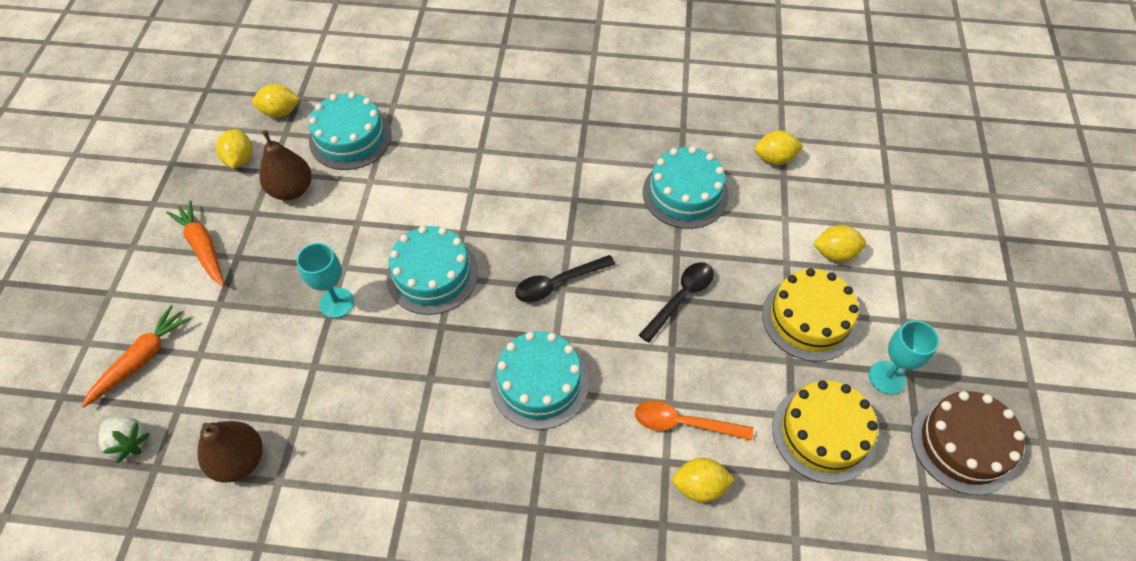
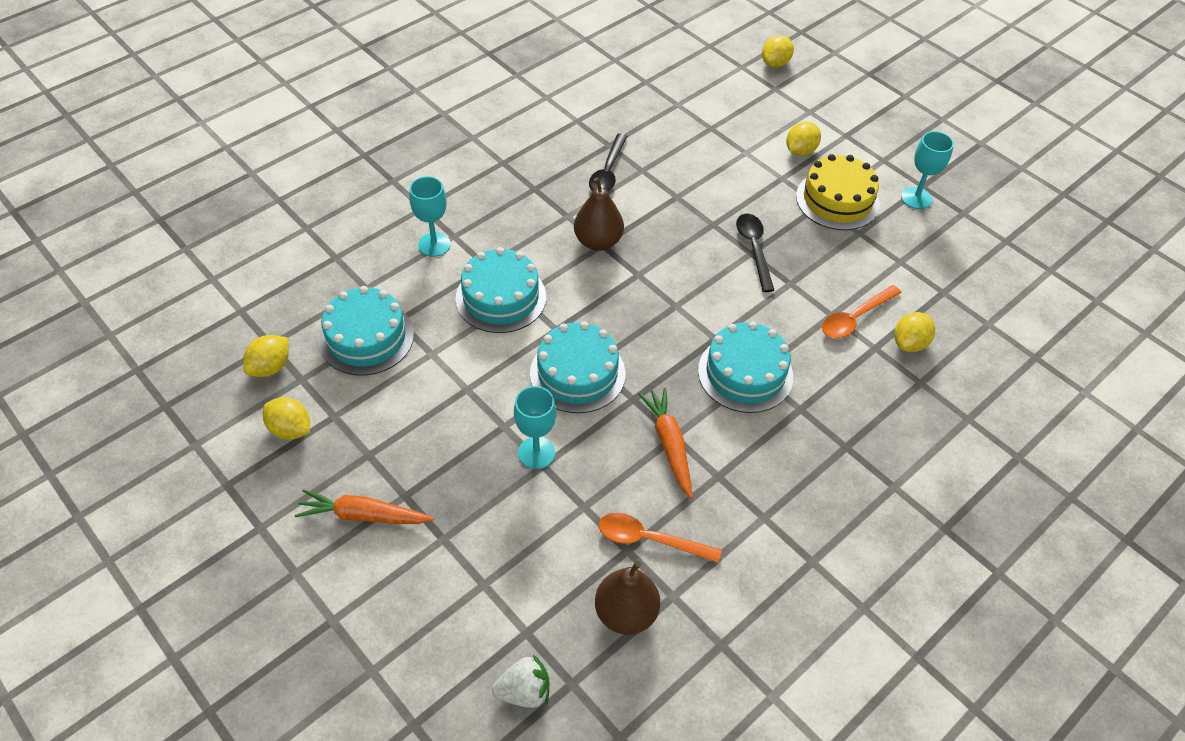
camera: 50 degrees left, 5 degrees down
(141, 360) = (442, 633): orange carrot -> orange carrot (669, 444)
(292, 190) = (375, 412): brown pear -> brown pear (598, 241)
(318, 430) = (649, 539): none -> orange spoon
(468, 109) = (434, 244): none -> turquoise goblet
(558, 283) = (669, 305): black spoon -> black spoon (608, 171)
(685, 193) = (667, 184): turquoise cake -> turquoise cake (501, 297)
(774, 158) = (691, 120): yellow lemon -> yellow lemon (775, 63)
(823, 433) = (927, 256): yellow cake -> none
(963, 444) = (992, 201): brown cake -> none

